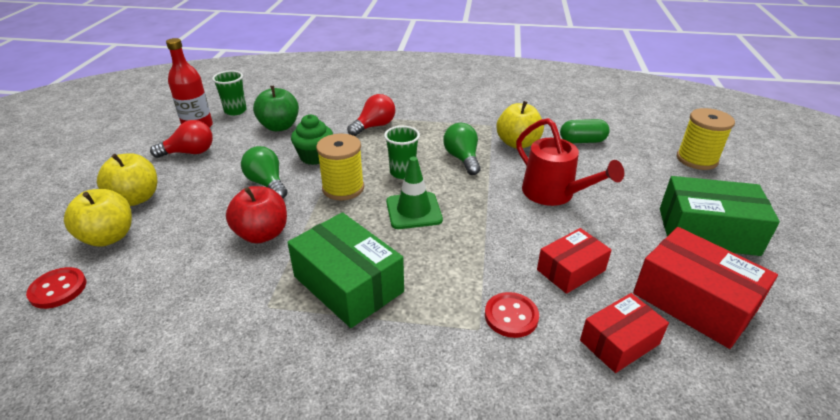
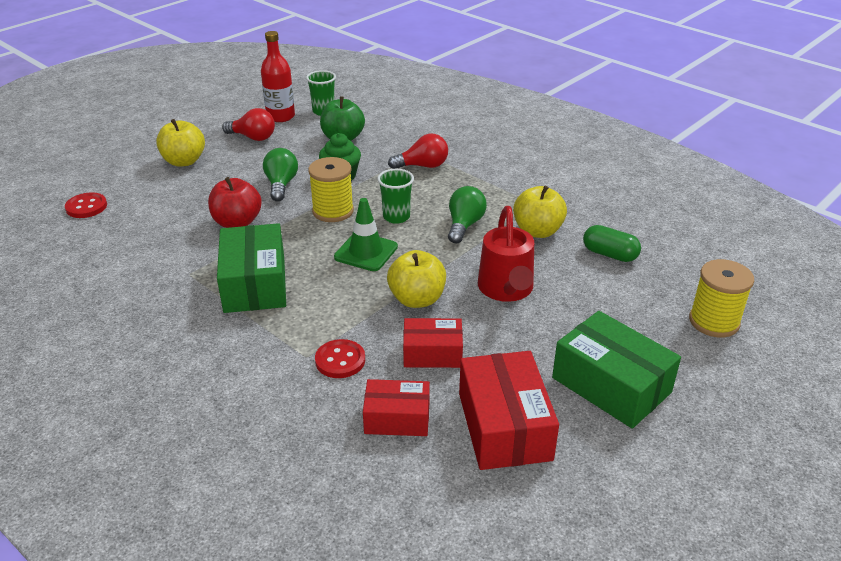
camera: 35 degrees right, 0 degrees up
(109, 237) = (143, 183): yellow apple -> yellow apple (417, 299)

